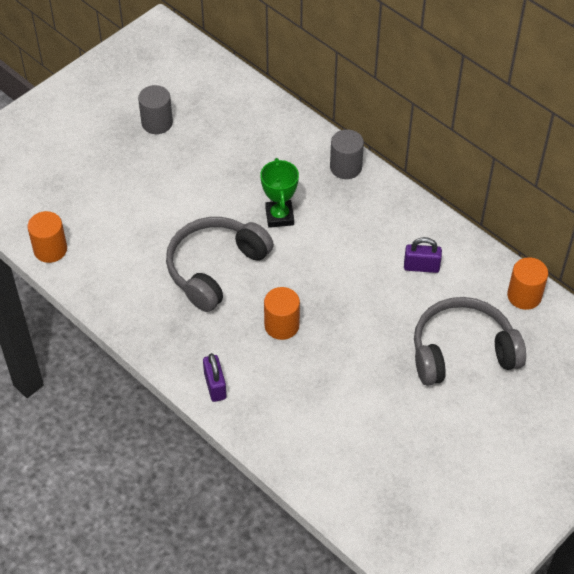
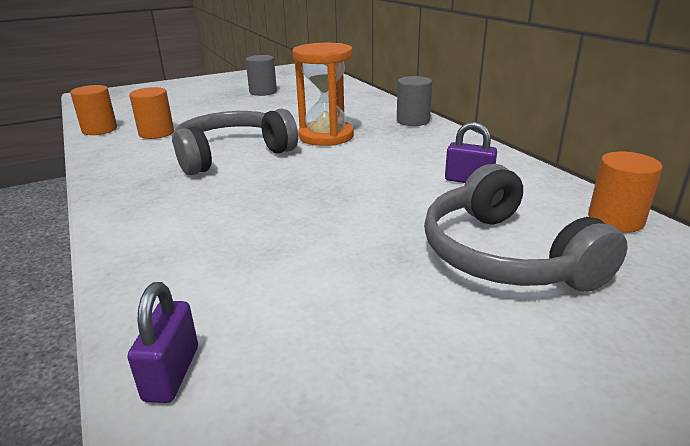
camera: 20 degrees right, 25 degrees down
(215, 386) = (132, 230): purple padlock -> purple padlock (171, 373)
(279, 216) = (326, 136): green trophy -> orange hourglass
(281, 325) = (264, 197): orange cylinder -> orange cylinder (156, 133)
(462, 351) = (504, 255): grey headphones -> grey headphones turned 120 degrees counterclockwise

